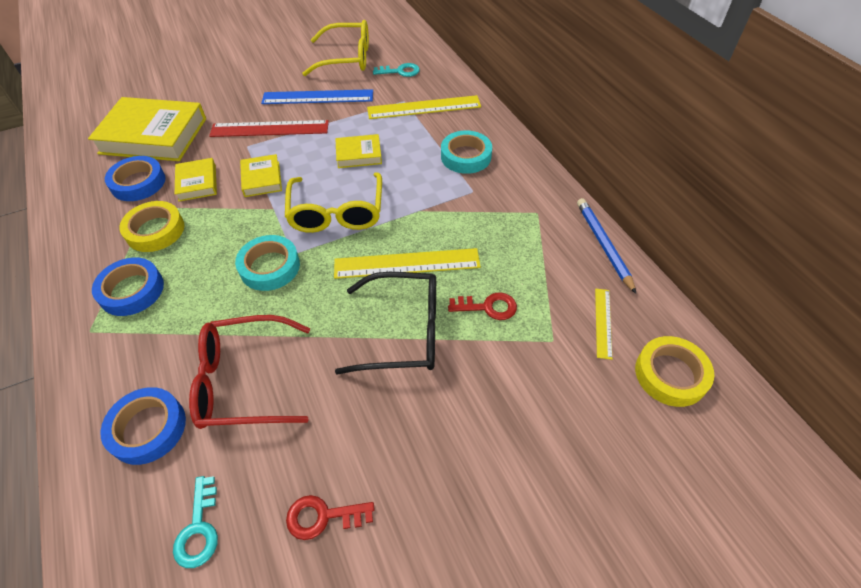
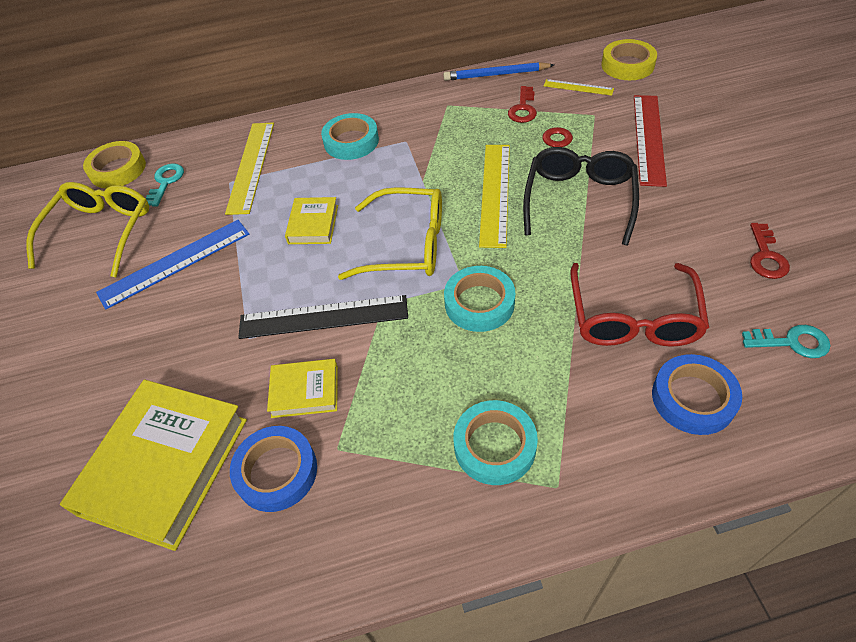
camera: 75 degrees left, 0 degrees up
(132, 290) = (494, 446): blue tape -> turquoise tape
(155, 230) = (388, 433): yellow tape -> yellow tape (118, 169)
(262, 179) = (323, 317): yellow book -> black ruler
(269, 129) = (221, 313): red ruler -> red ruler (649, 138)
(318, 97) = (175, 263): blue ruler -> blue ruler turned 45 degrees clockwise
(546, 274) = (523, 109): none -> red key

